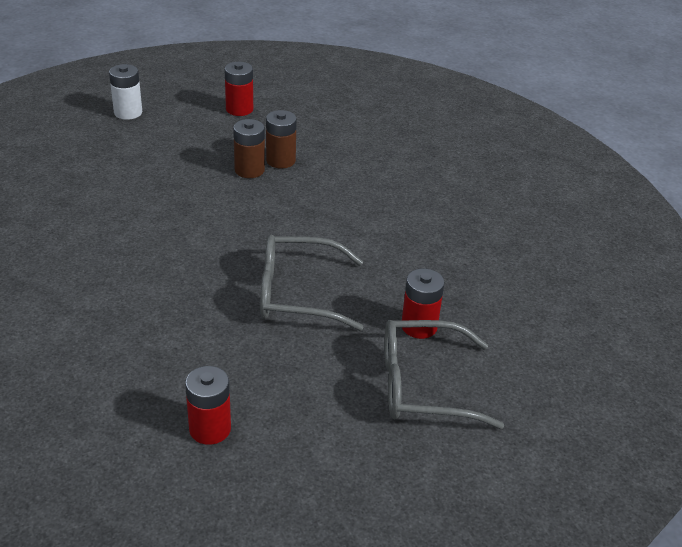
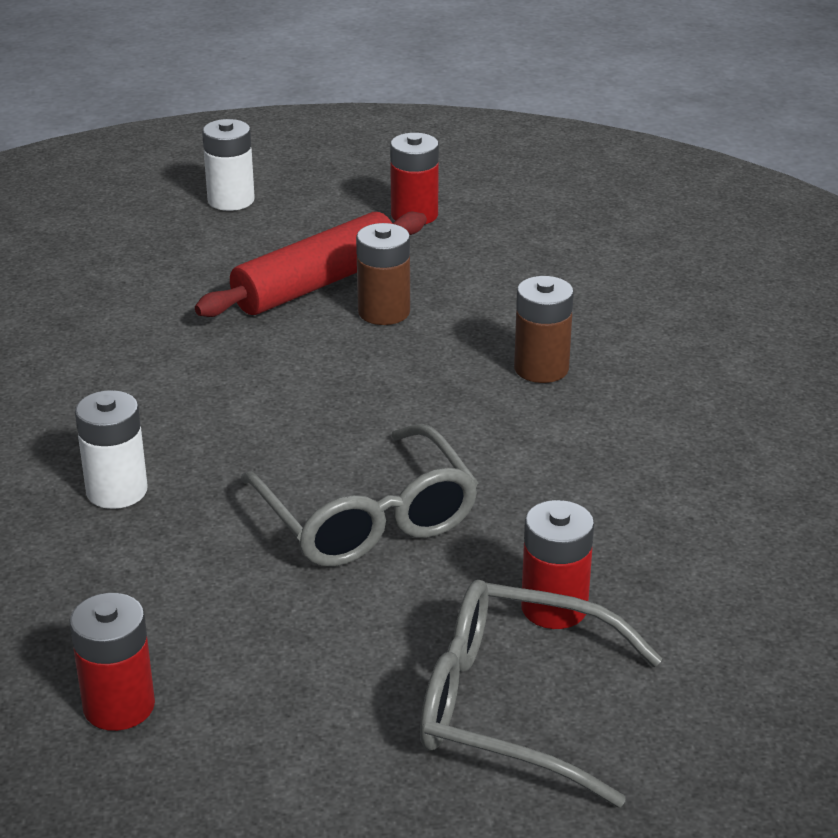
camera: 20 degrees right, 5 degrees down
(146, 301) = (117, 491): none -> white battery
(203, 158) = (316, 284): none -> red rolling pin
(280, 160) = (444, 303): brown battery -> brown battery (541, 368)
(297, 293) = (367, 519): grey glasses -> grey glasses turned 135 degrees counterclockwise

